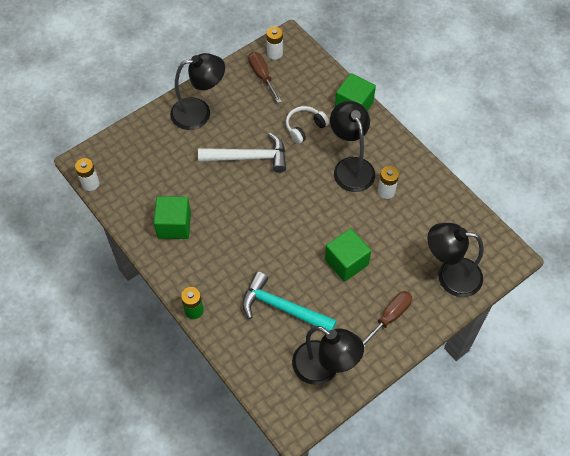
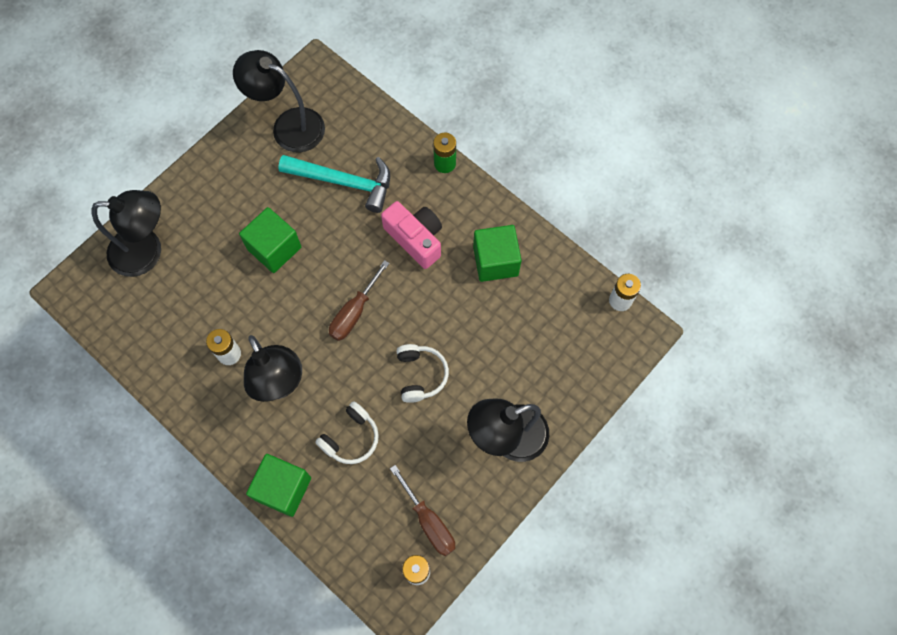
camera: 170 degrees right, 10 degrees up
(232, 252) = (415, 239): none -> pink camera
(249, 157) = (420, 375): white hammer -> white headphones
(389, 317) = (219, 191): brown screwdriver -> brown screwdriver (354, 312)

